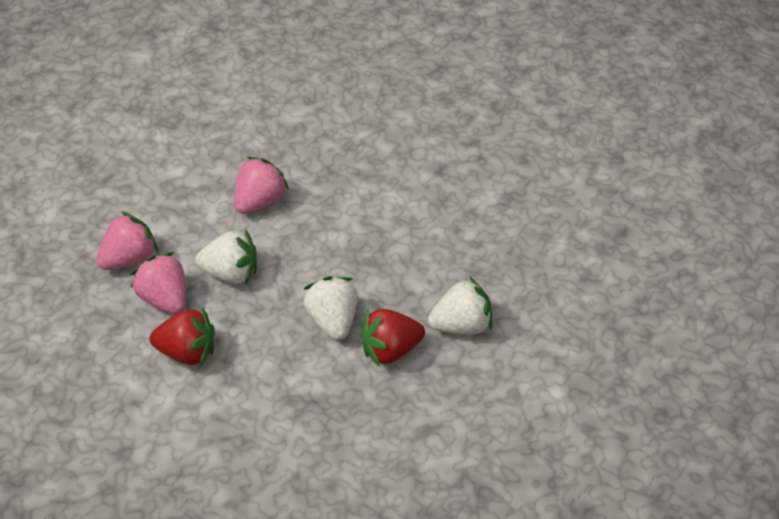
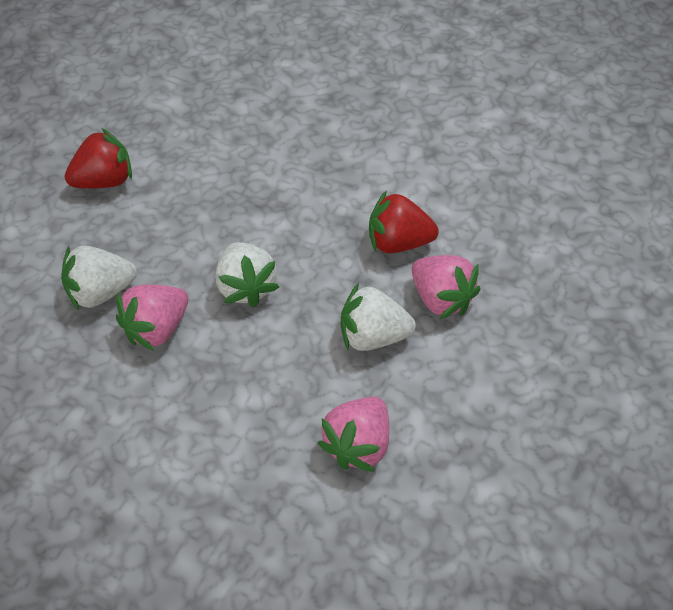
camera: 175 degrees right, 5 degrees up
(129, 259) = (500, 346): pink strawberry -> pink strawberry (157, 329)
(390, 350) = (182, 259): red strawberry -> red strawberry (105, 181)

